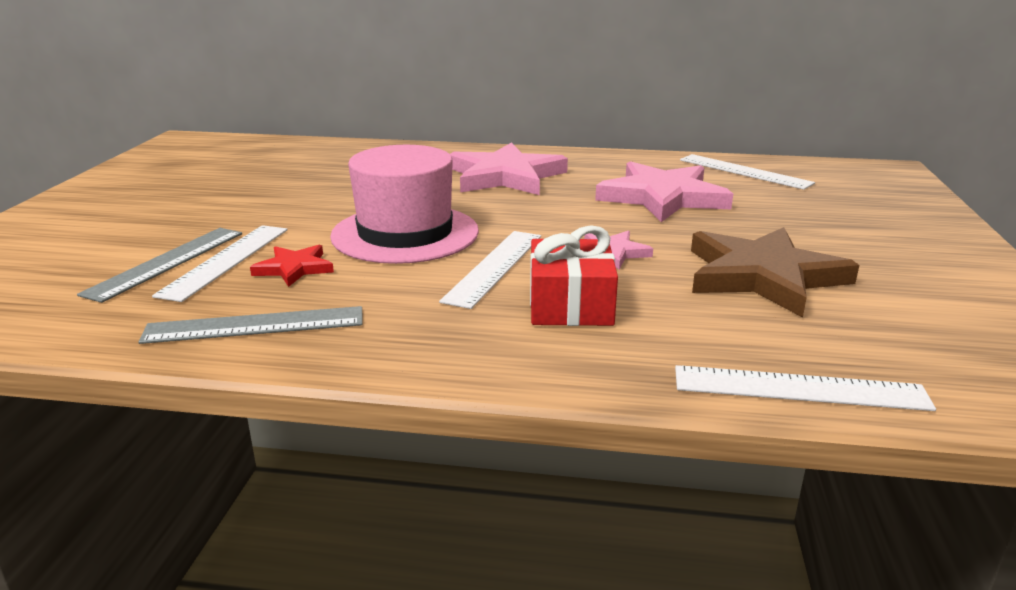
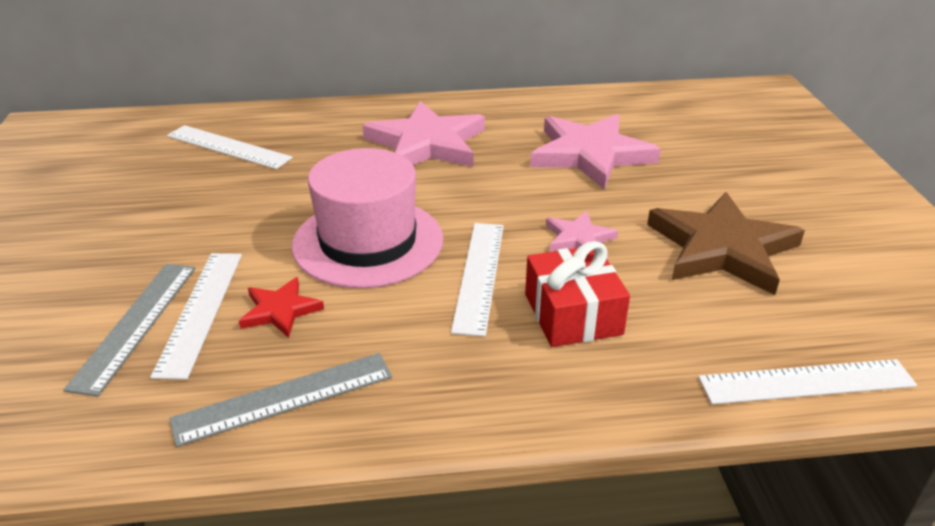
camera: 15 degrees left, 10 degrees up
(744, 171) = (648, 108): white ruler -> white ruler (228, 147)

